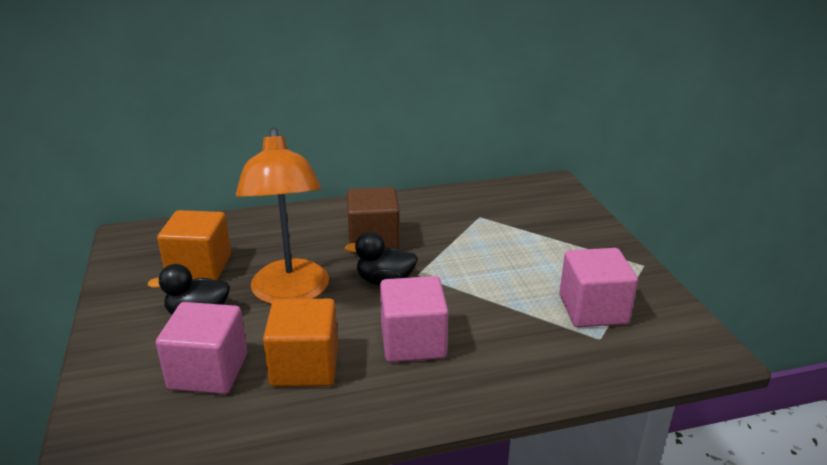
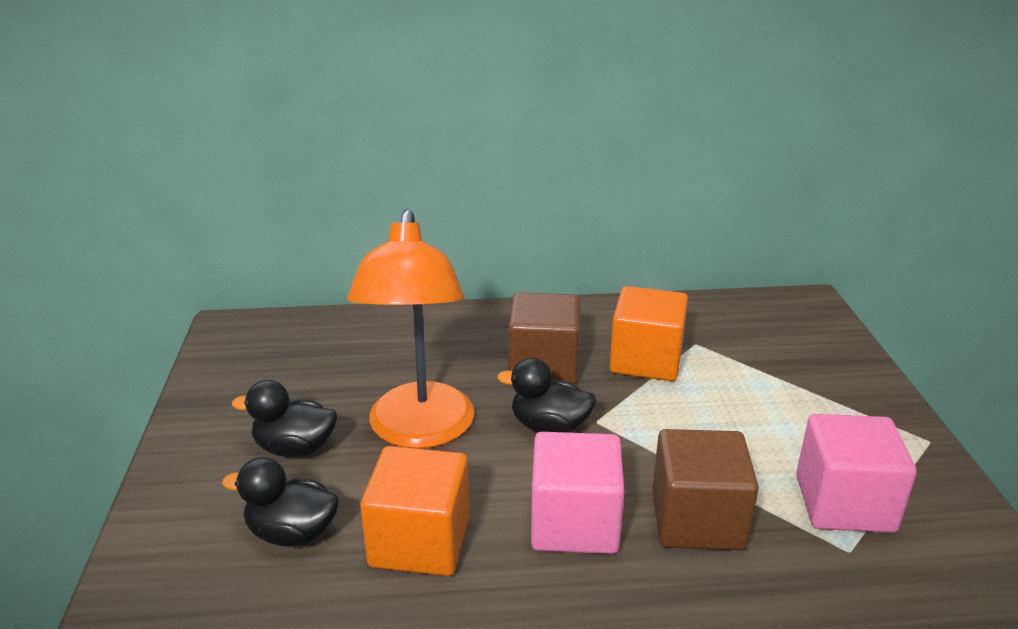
camera: 10 degrees right, 0 degrees up
(199, 267) = (310, 381): orange cube -> orange cube (646, 360)
(208, 371) = (292, 533): pink cube -> black duck
(497, 330) = (697, 520): none -> brown cube

